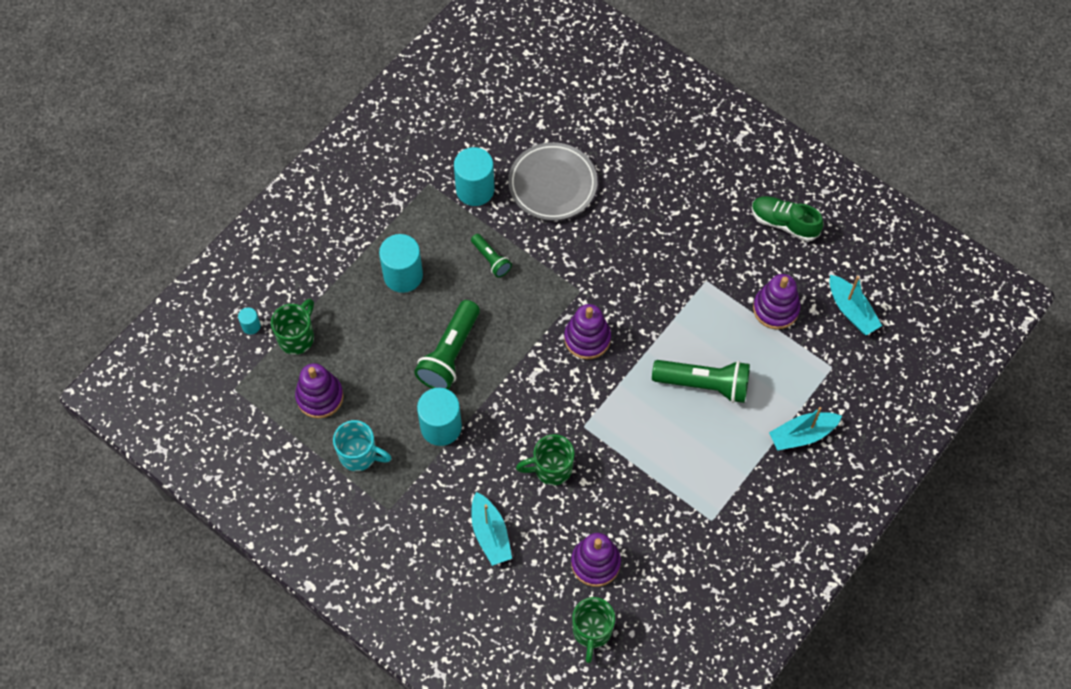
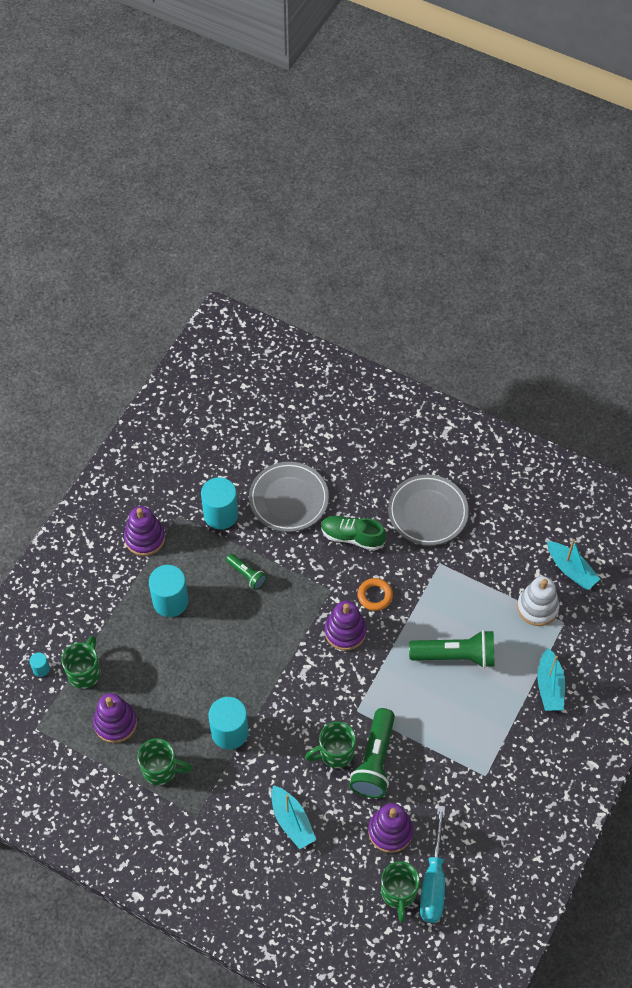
camera: 10 degrees left, 5 degrees down
(359, 455) = (161, 769): turquoise mug -> green mug
(450, 354) = (225, 665): green flashlight -> green flashlight (374, 761)
(627, 305) = (375, 596): none -> orange ring
(632, 625) = (433, 881): none -> turquoise screwdriver
(703, 222) = (428, 512): none -> grey plate
(775, 309) = (505, 579): purple stacking toy -> purple stacking toy (145, 538)
(784, 223) = (498, 502): green shoe -> green shoe (352, 537)
(802, 435) = (549, 686): turquoise boat -> turquoise boat turned 60 degrees counterclockwise
(805, 346) = (537, 607): none -> white stacking toy

